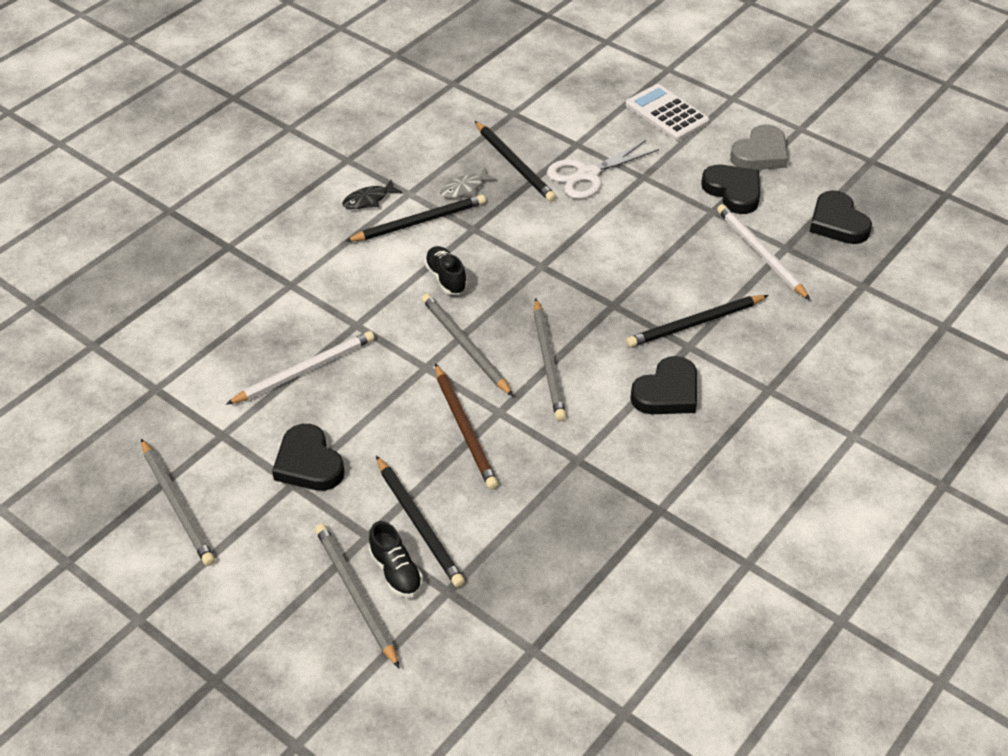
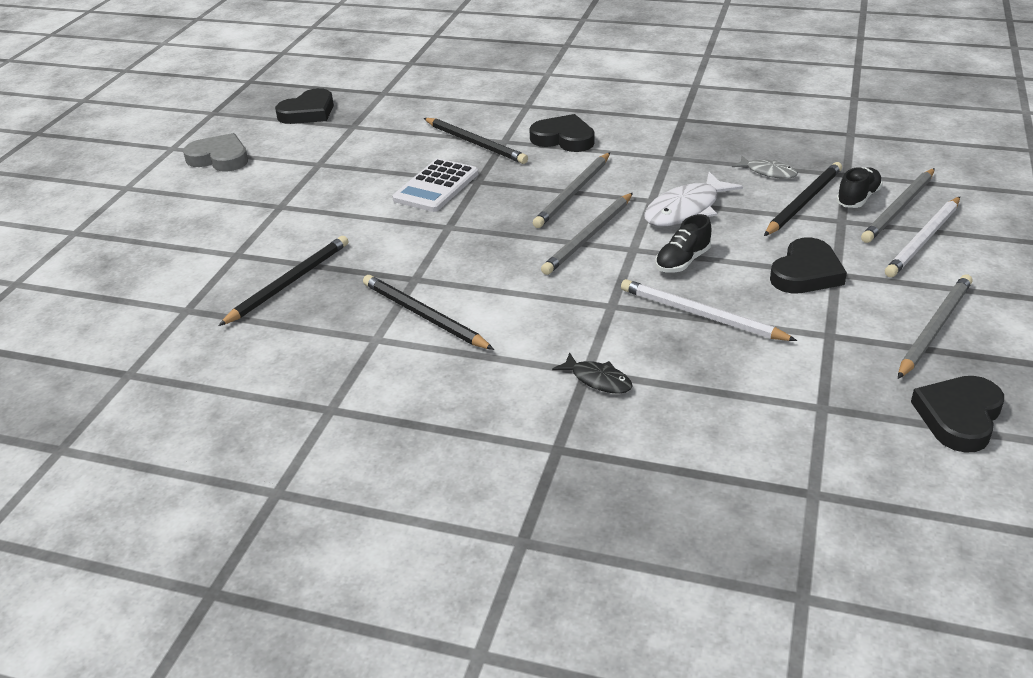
camera: 110 degrees left, 10 degrees down
(368, 200) = (404, 364): black fish -> black fish (598, 380)
(446, 278) = (504, 273): black shoe -> black shoe (682, 261)
(464, 188) = (349, 303): grey fish -> grey fish (768, 172)
(465, 428) = (686, 210): brown pencil -> white fish
(548, 362) = (573, 192): grey pencil -> grey pencil turned 150 degrees clockwise
(588, 175) = (290, 235): white scissors -> none
(666, 113) = (164, 216): white calculator -> white calculator (436, 186)
(733, 191) = (285, 160): black heart -> black heart (959, 417)
(760, 254) = (368, 134): white pencil -> white pencil (924, 239)

